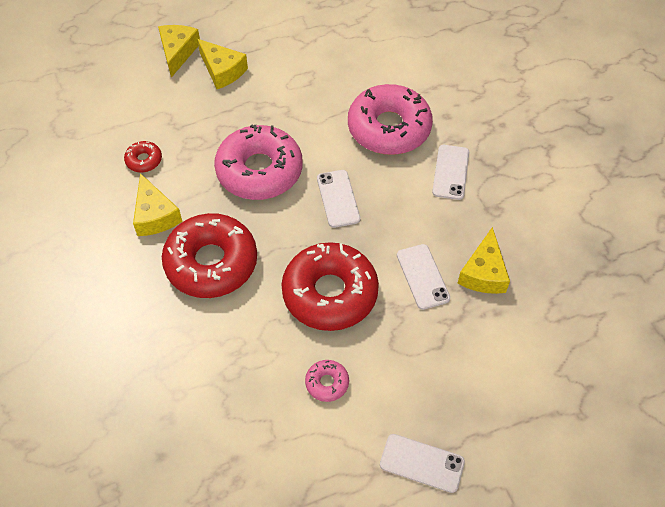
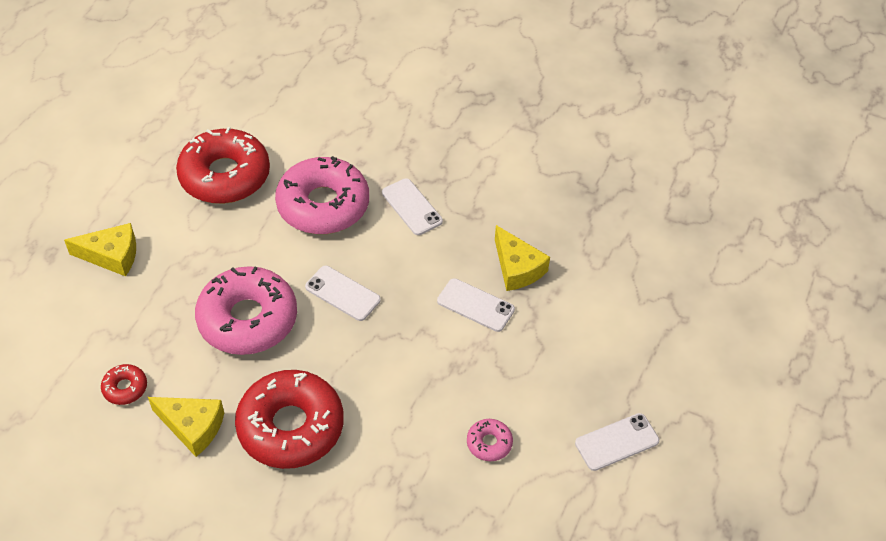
camera: 45 degrees left, 5 degrees down
(178, 52) = (45, 268): yellow cheese -> none
(330, 293) = (417, 374): red donut -> red donut (225, 176)

